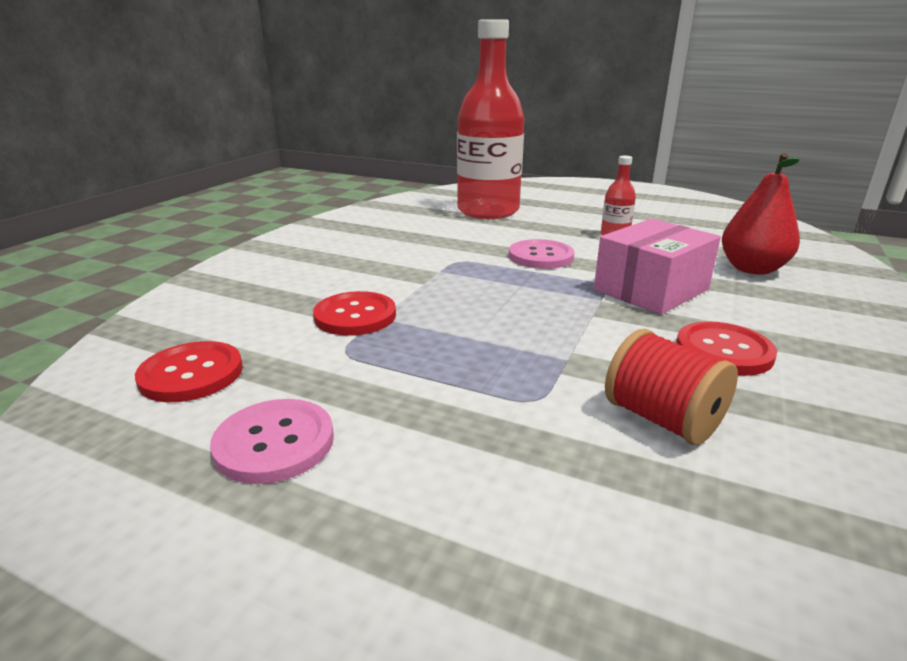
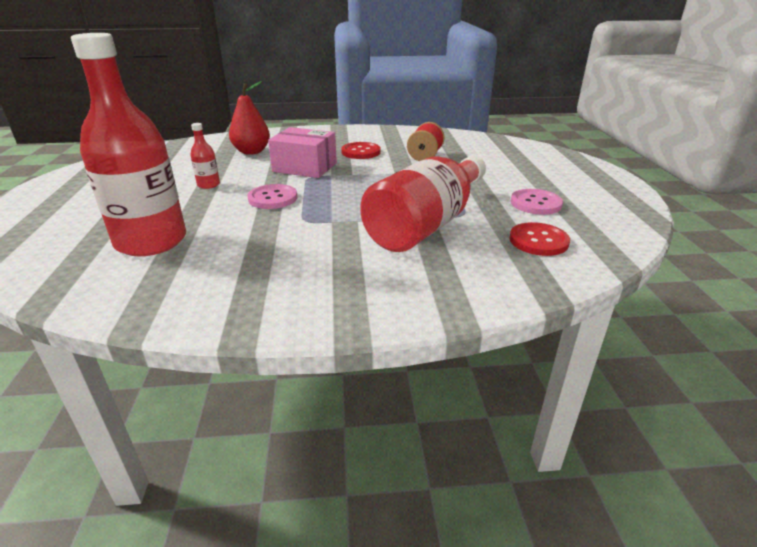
camera: 120 degrees left, 5 degrees up
(355, 316) = (427, 225): red button -> red bottle

